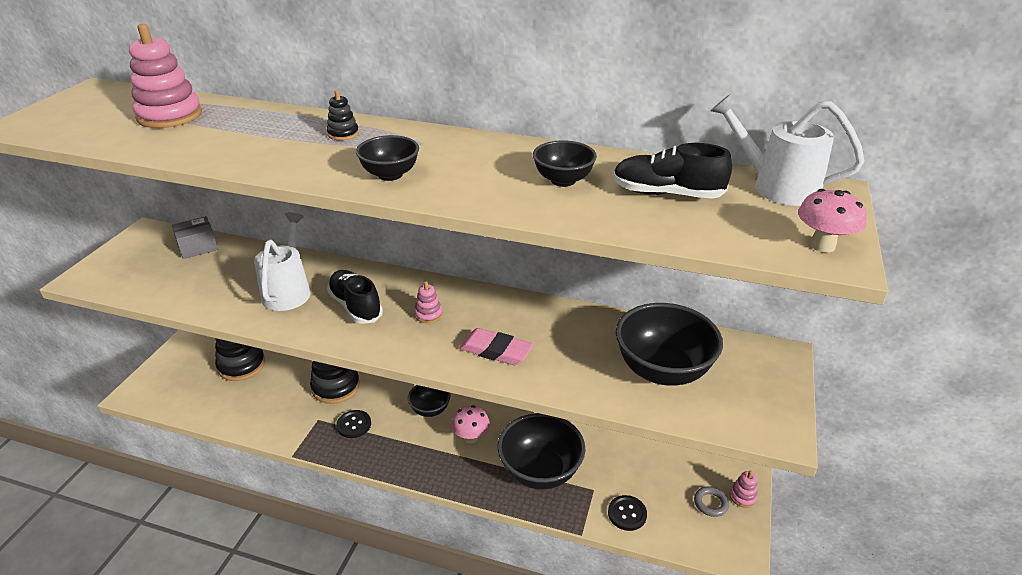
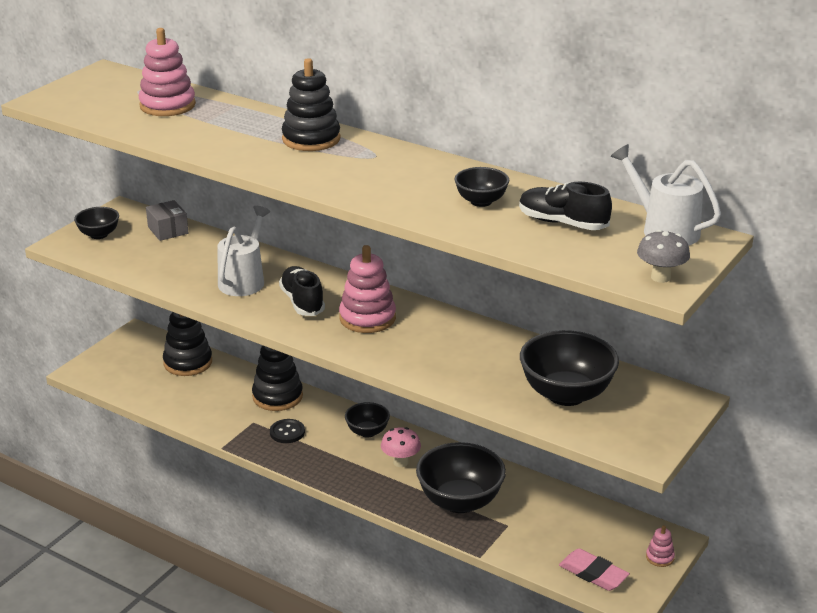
camera: 15 degrees right, 5 degrees down
(198, 247) = (168, 230): grey box -> grey box turned 75 degrees clockwise
(343, 134) = (311, 139): black stacking toy -> black stacking toy, size x2.09
(390, 175) = (338, 179): black bowl -> black bowl (99, 235)
(428, 314) = (367, 318): pink stacking toy -> pink stacking toy, size x2.09
(495, 351) = (418, 356): pink eraser -> pink eraser (593, 573)
(627, 514) = (532, 549): black button -> none
(710, 503) = (623, 557): grey ring -> none
(822, 245) = (660, 277): pink mushroom -> grey mushroom

